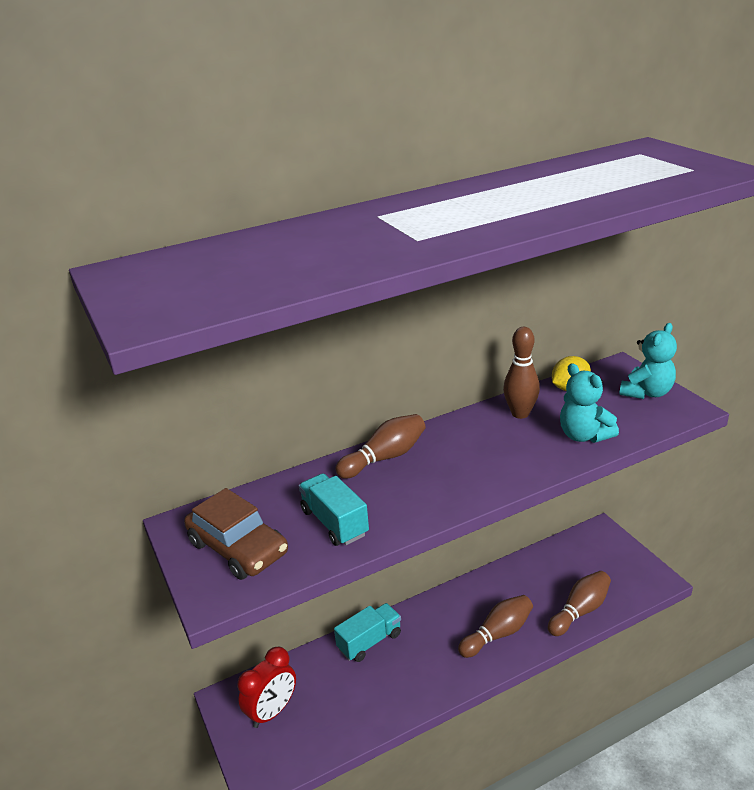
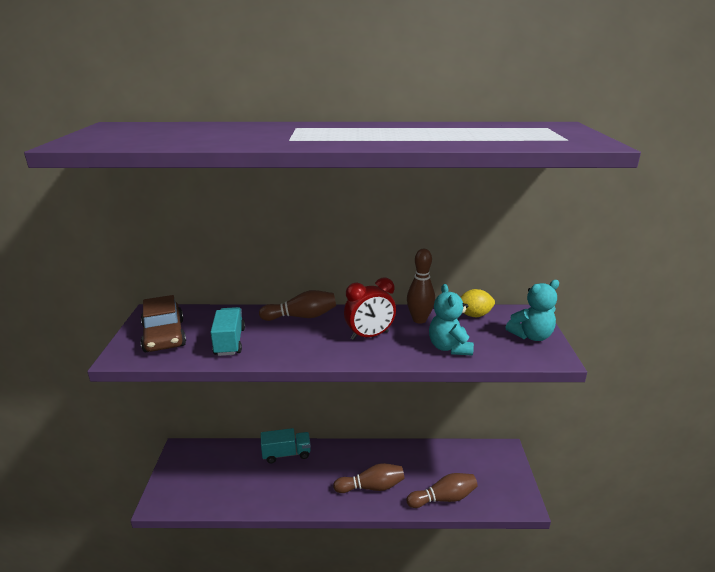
camera: 25 degrees right, 5 degrees down
(272, 711) = (197, 469): red clock -> red clock (369, 336)

